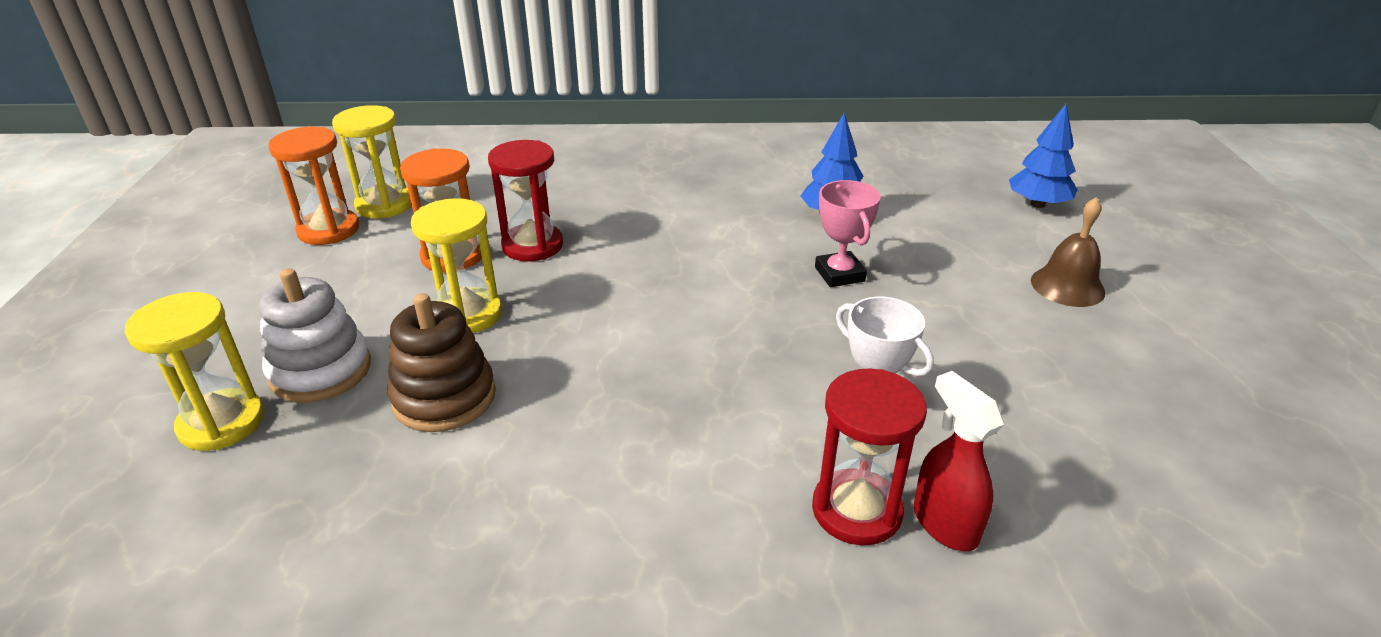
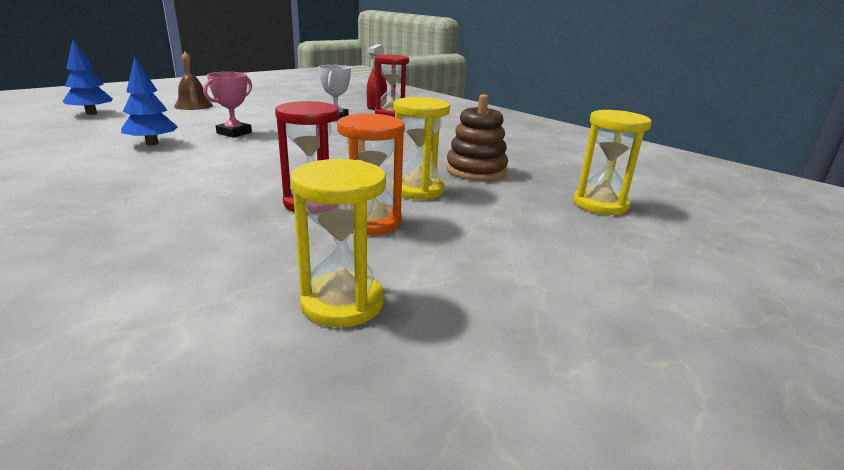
camera: 135 degrees left, 10 degrees down
(320, 371) = (530, 202): white stacking toy -> none
(328, 230) = (433, 302): orange hourglass -> none

